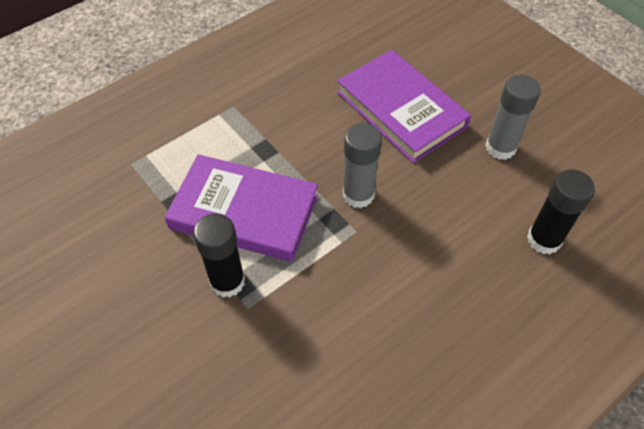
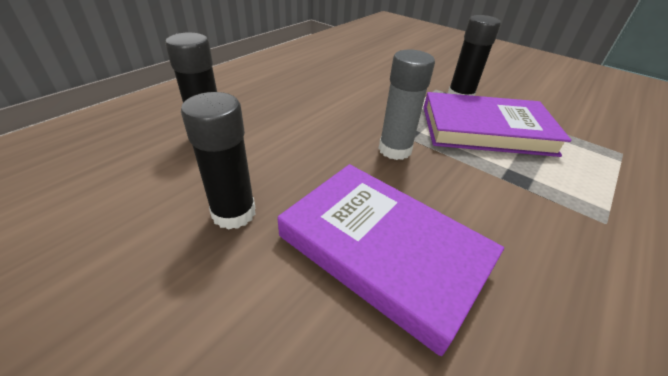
camera: 165 degrees right, 15 degrees down
(500, 148) = (234, 213): grey glue stick -> black glue stick

